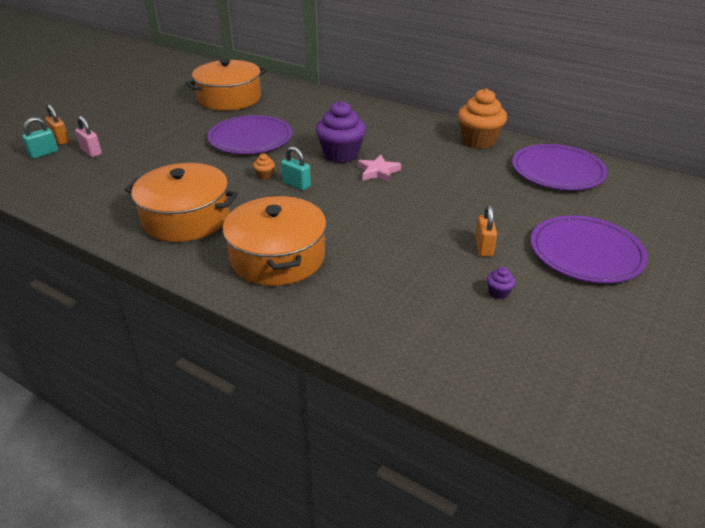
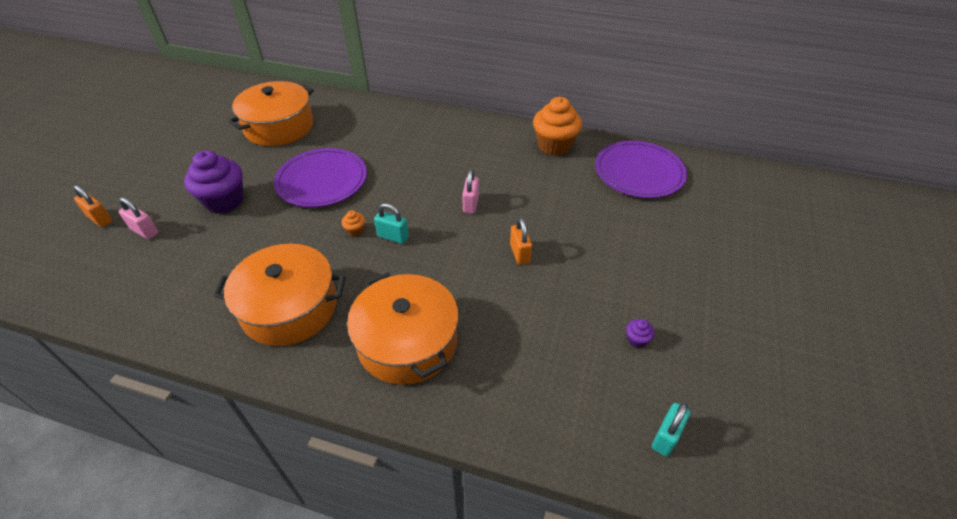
camera: 15 degrees left, 10 degrees up
(44, 153) = (87, 243): turquoise padlock -> turquoise padlock (666, 437)
(341, 155) = (425, 187): purple cupcake -> purple cupcake (224, 201)
(378, 172) = (470, 204): pink star -> pink padlock
(483, 247) = (604, 284): orange padlock -> orange padlock (519, 253)
(586, 252) = (697, 271): purple plate -> none

